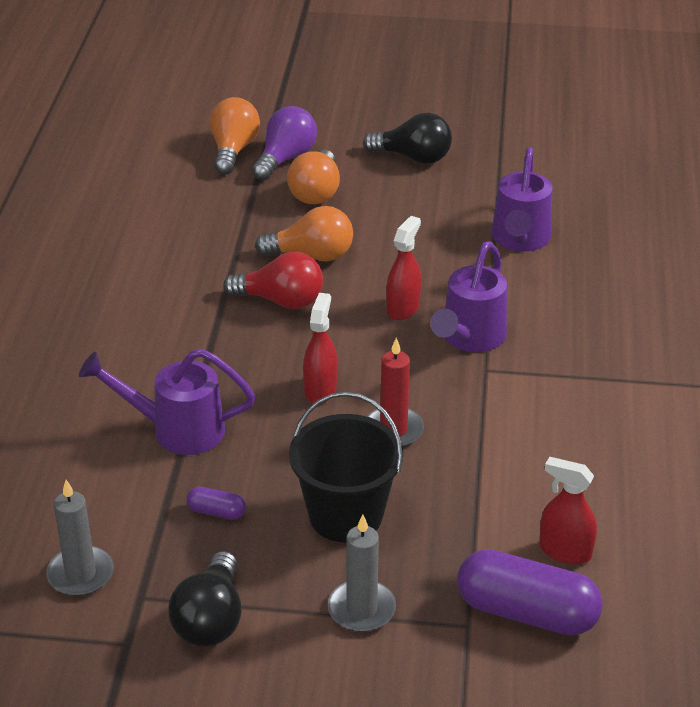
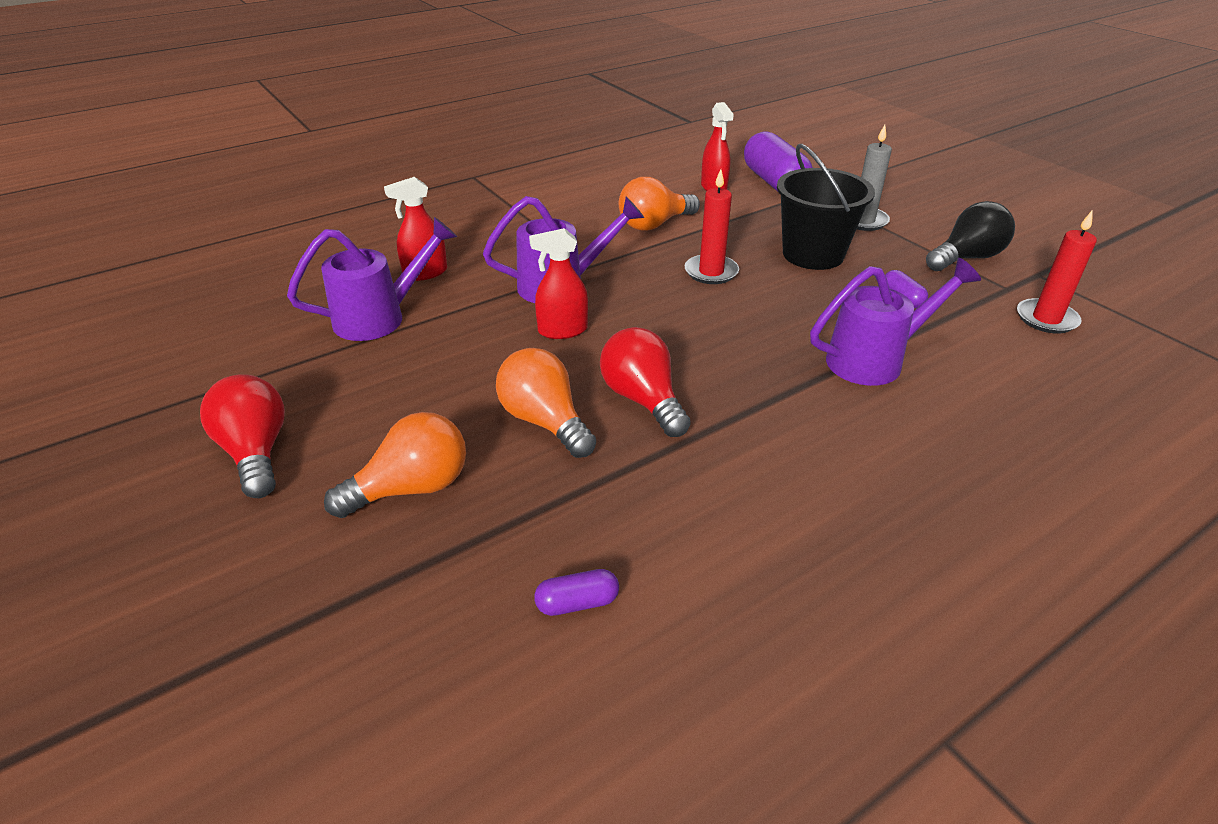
camera: 130 degrees left, 0 degrees up
(80, 574) = (1046, 319): grey candle -> red candle
(173, 207) = (577, 603): none -> purple capsule
(176, 430) = (875, 360): purple watering can -> purple watering can turned 75 degrees counterclockwise
(233, 150) = (364, 643): orange light bulb -> orange light bulb (654, 224)
(285, 159) = (346, 567): purple light bulb -> none
(320, 389) = (721, 320): red spray bottle -> red spray bottle (425, 273)
(413, 157) = (256, 452): black light bulb -> red light bulb

